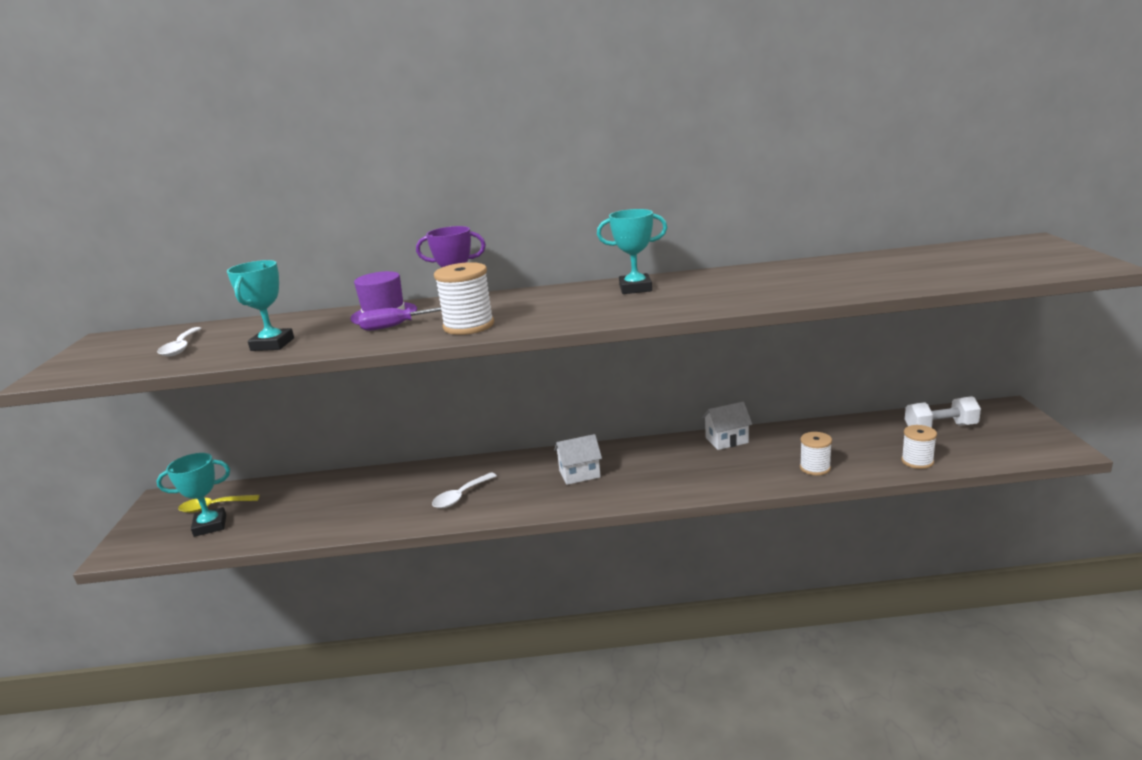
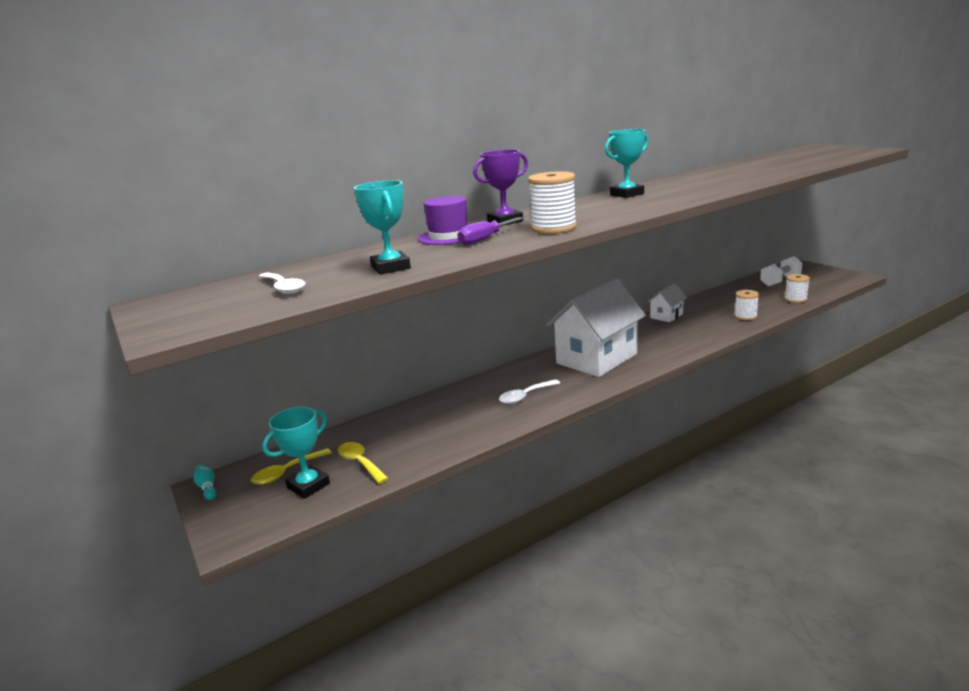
camera: 30 degrees left, 0 degrees up
(158, 501) = (207, 487): none -> turquoise bowling pin
(264, 518) = (360, 463): none -> yellow spoon
(461, 496) = (525, 396): white spoon -> white spoon turned 45 degrees clockwise
(579, 474) = (596, 359): white house -> white house, size x2.16

